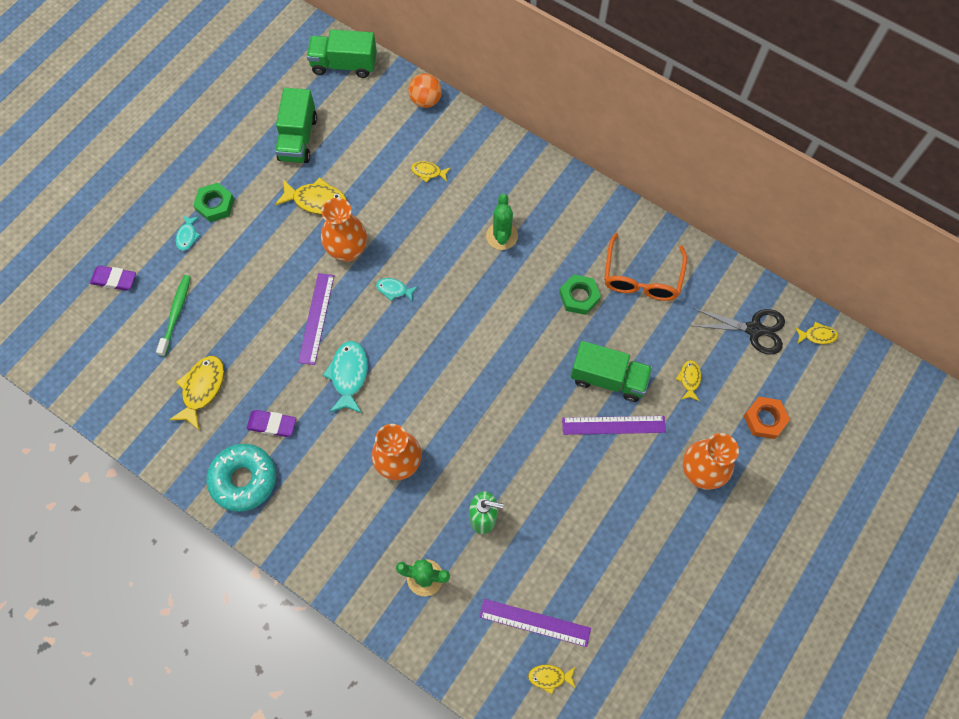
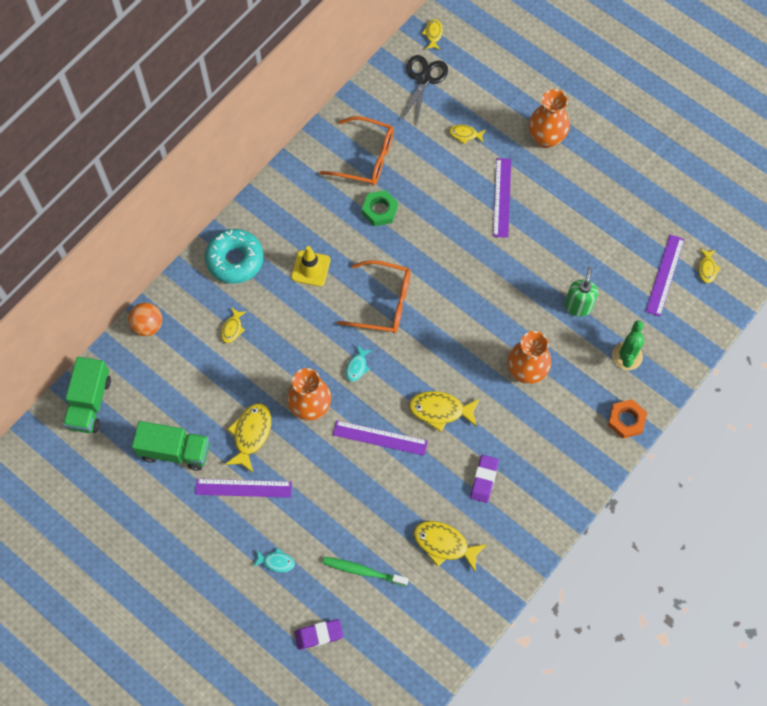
camera: 85 degrees left, 0 degrees up
(114, 280) = (319, 635): purple eraser -> purple eraser turned 60 degrees clockwise
(215, 205) = (243, 534): green nut -> none
(244, 479) = (535, 505): turquoise donut -> turquoise donut (235, 260)
(261, 200) = (243, 488): none -> purple ruler
(349, 375) = (440, 410): turquoise fish -> yellow fish
(469, 309) = (383, 303): none -> orange glasses
(502, 236) = (310, 268): green cactus -> yellow traffic cone
(608, 378) = (459, 196): green truck -> none
(764, 419) = (504, 85): orange nut -> orange nut (626, 420)

